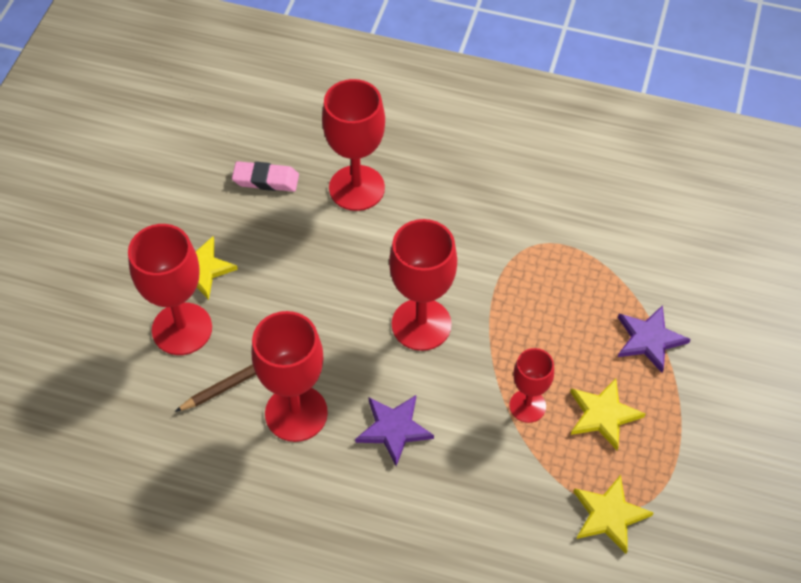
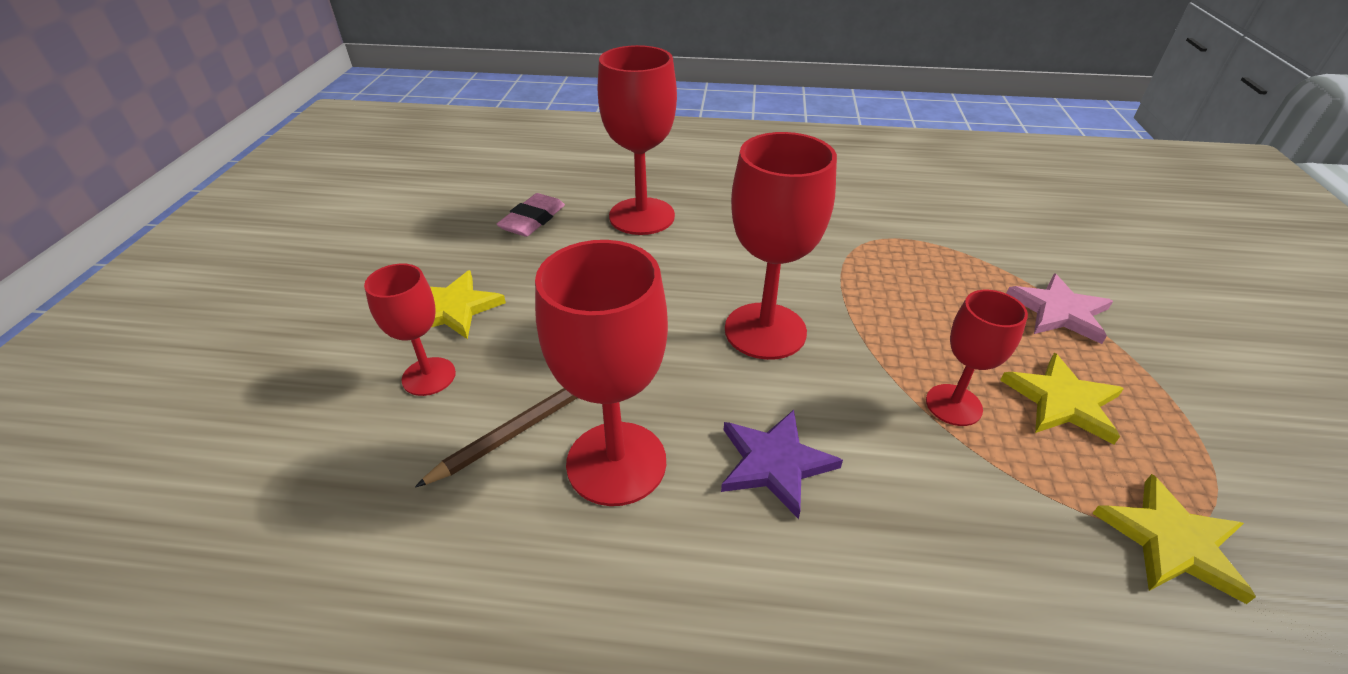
camera: 10 degrees left, 15 degrees down
(182, 329) = (429, 376): red goblet -> red goblet, size x0.59
(266, 180) = (533, 220): pink eraser -> pink eraser turned 60 degrees counterclockwise
(649, 339) = (1059, 311): purple star -> pink star

